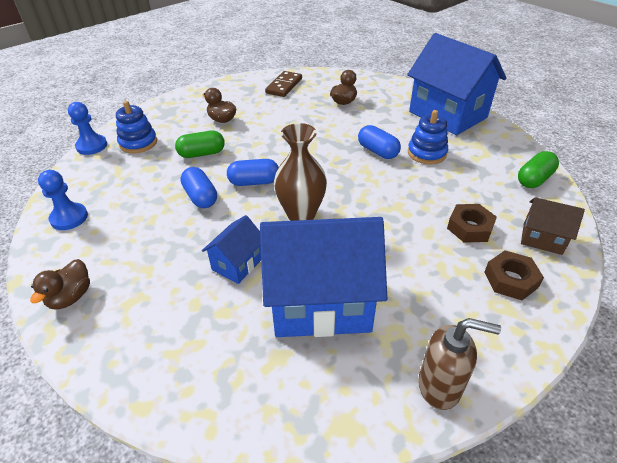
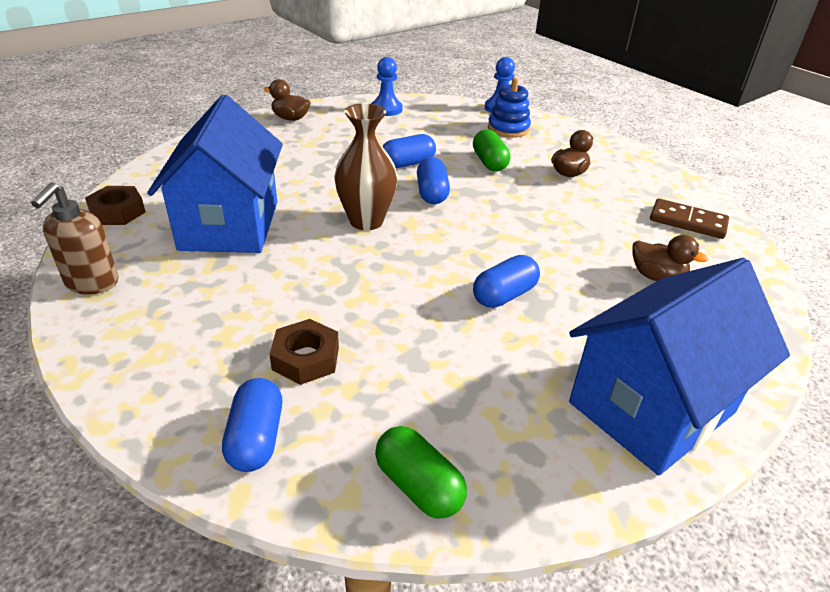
camera: 90 degrees right, 5 degrees down
(237, 264) = (300, 183): blue house -> none
(427, 153) = (503, 349): blue stacking toy -> none
(510, 279) = (193, 374): brown nut -> brown nut (117, 212)
(542, 239) = (256, 438): brown house -> blue capsule

